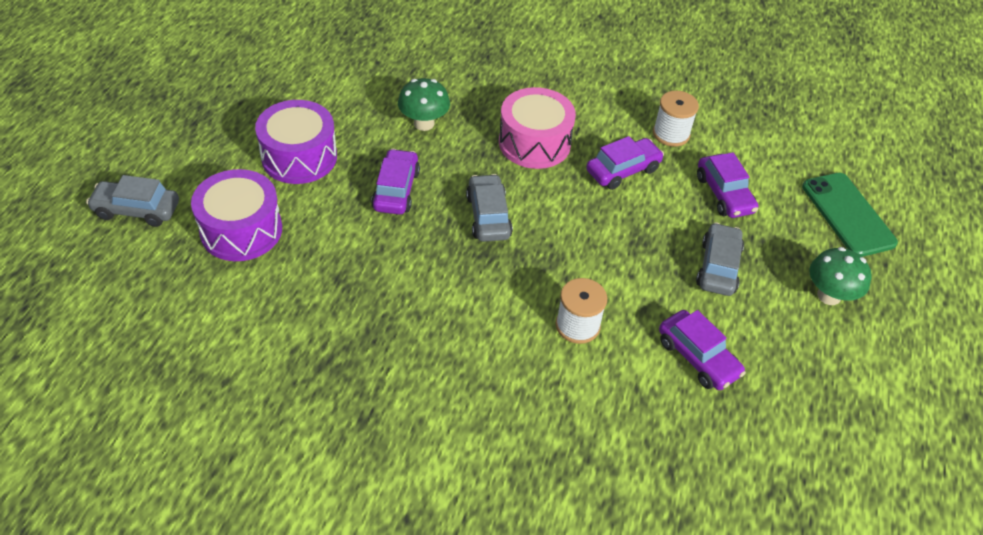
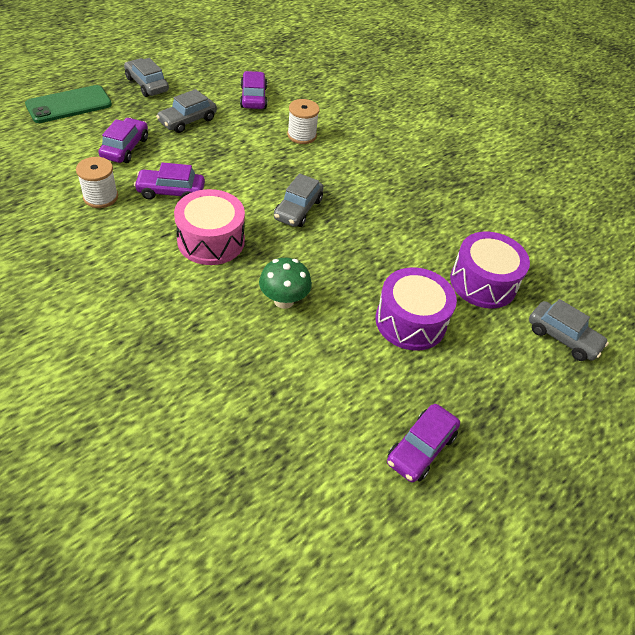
camera: 150 degrees left, 0 degrees up
(396, 190) = (349, 257): purple car -> purple car (421, 448)
(829, 295) = (147, 85): green mushroom -> grey car
(848, 214) = (69, 105): green phone -> green phone turned 45 degrees clockwise

